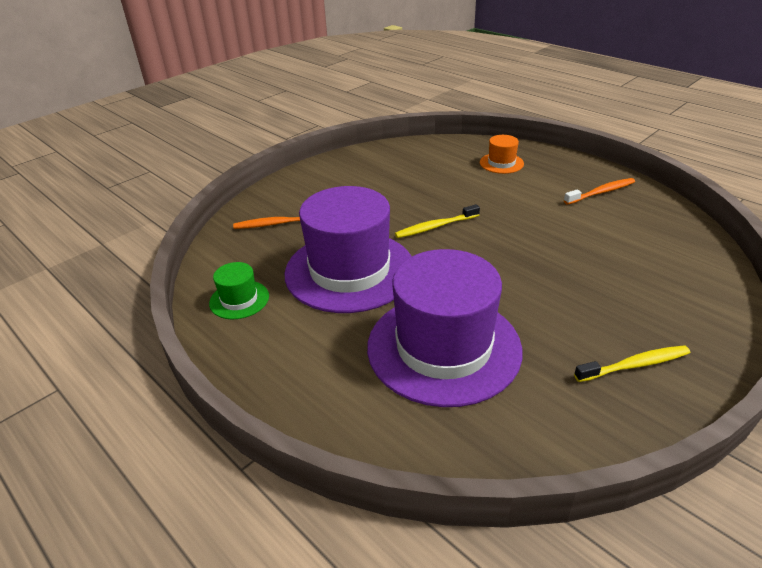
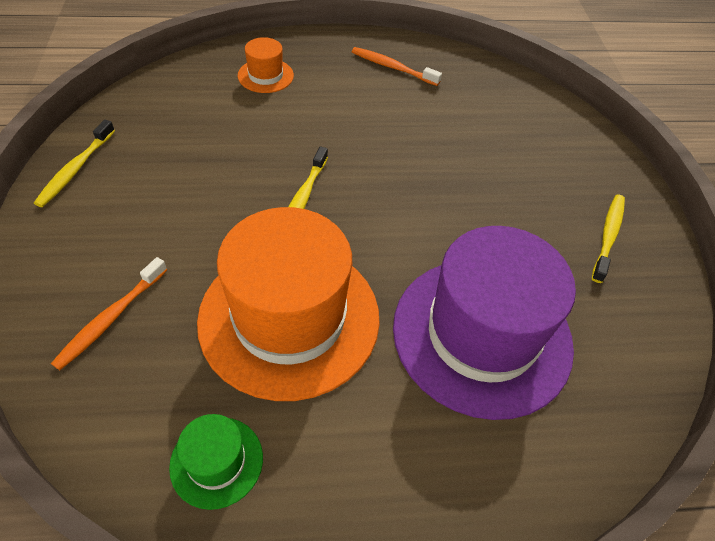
camera: 55 degrees left, 15 degrees up
(343, 162) = (75, 169): none -> yellow toothbrush
(349, 270) = (289, 318): purple hat -> orange hat
(601, 192) = (392, 67): orange toothbrush -> orange toothbrush turned 75 degrees counterclockwise

